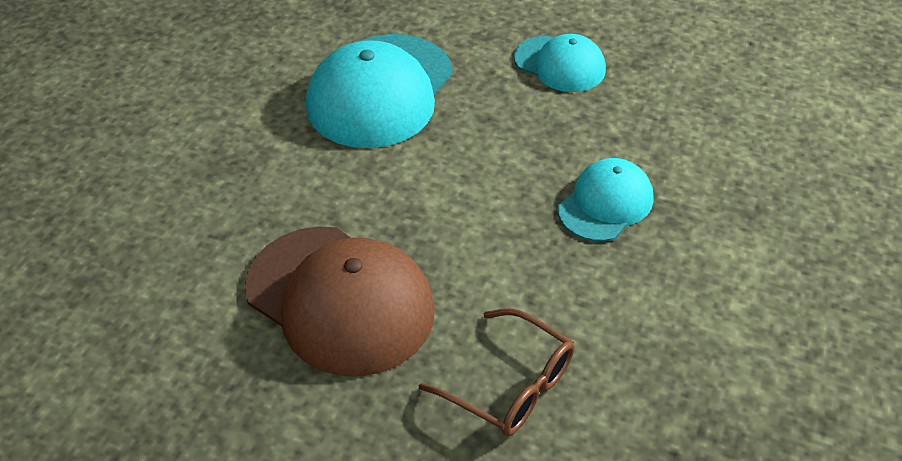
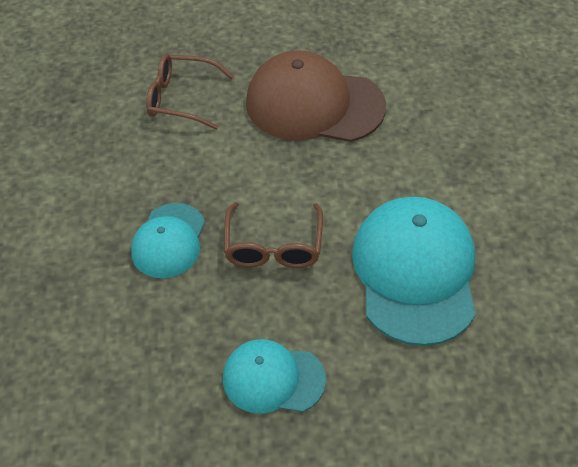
camera: 155 degrees right, 5 degrees up
(497, 159) = (273, 246): none -> brown glasses

